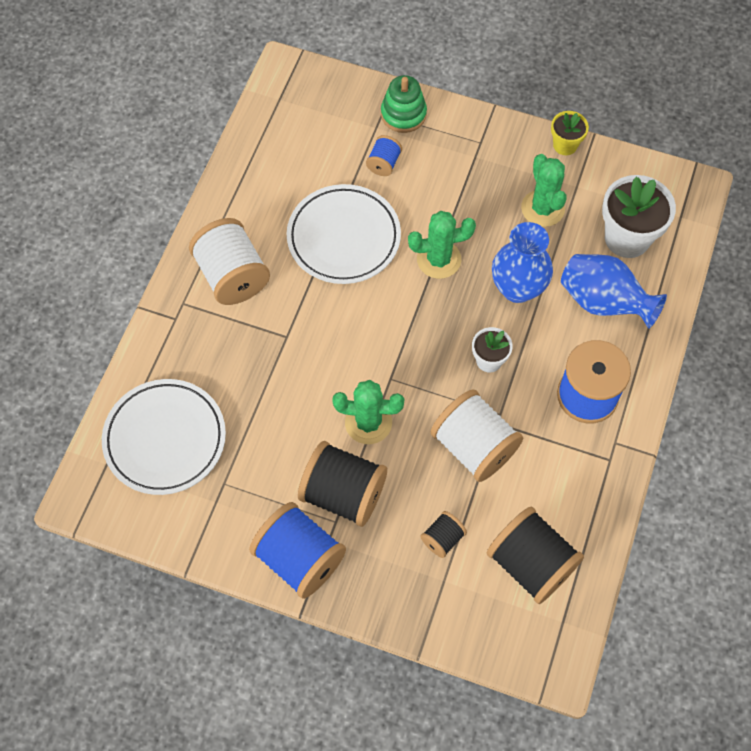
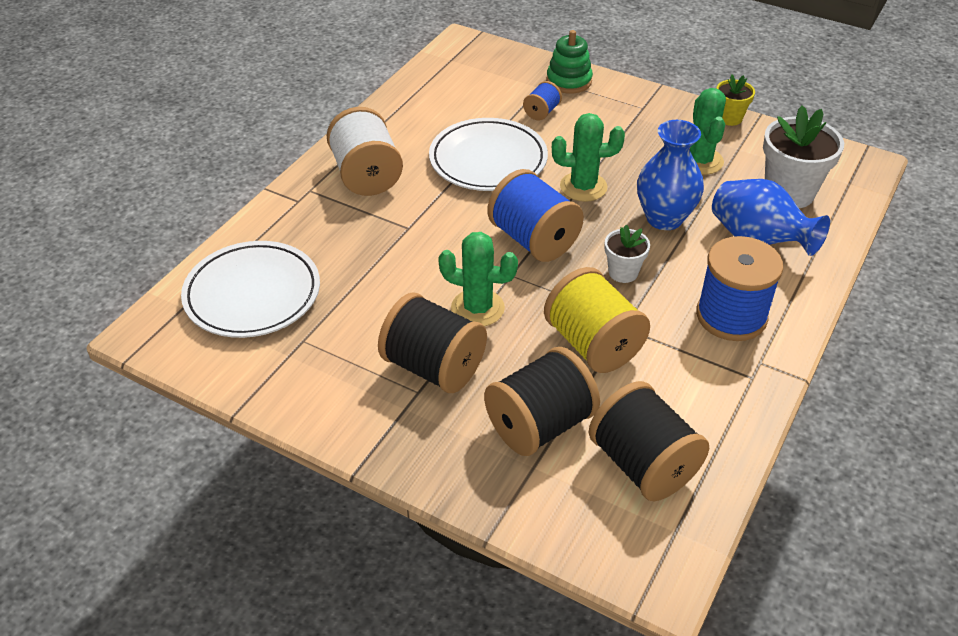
camera: 10 degrees right, 20 degrees down
(299, 558) = (367, 420): blue spool -> blue spool (533, 240)
(442, 538) = (540, 425): black spool -> black spool, size x2.03
(474, 446) = (593, 344): white spool -> yellow spool

